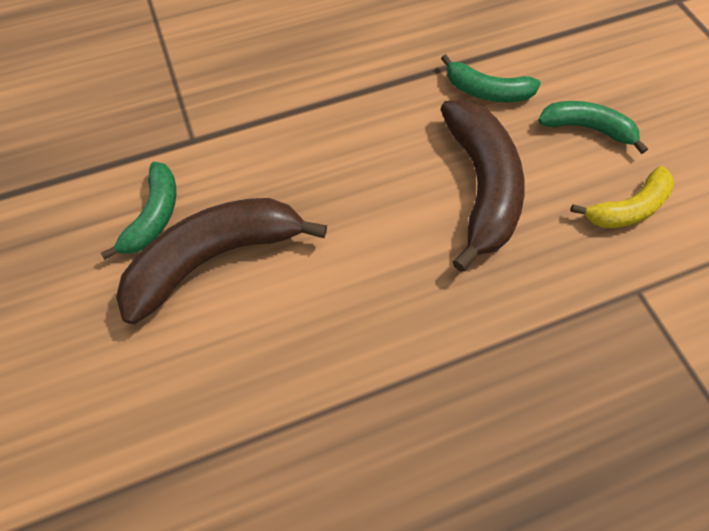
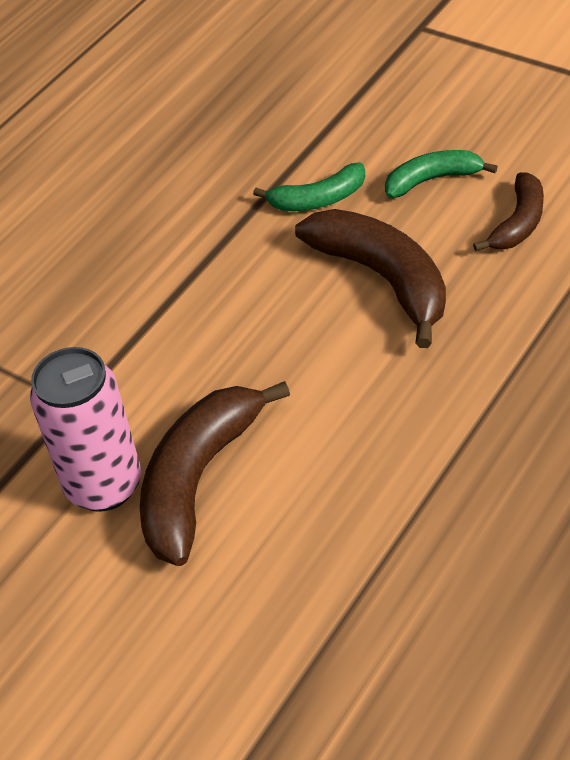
camera: 30 degrees left, 15 degrees down
(154, 216) = (104, 485): green banana -> pink can
(627, 208) = (518, 223): yellow banana -> brown banana

